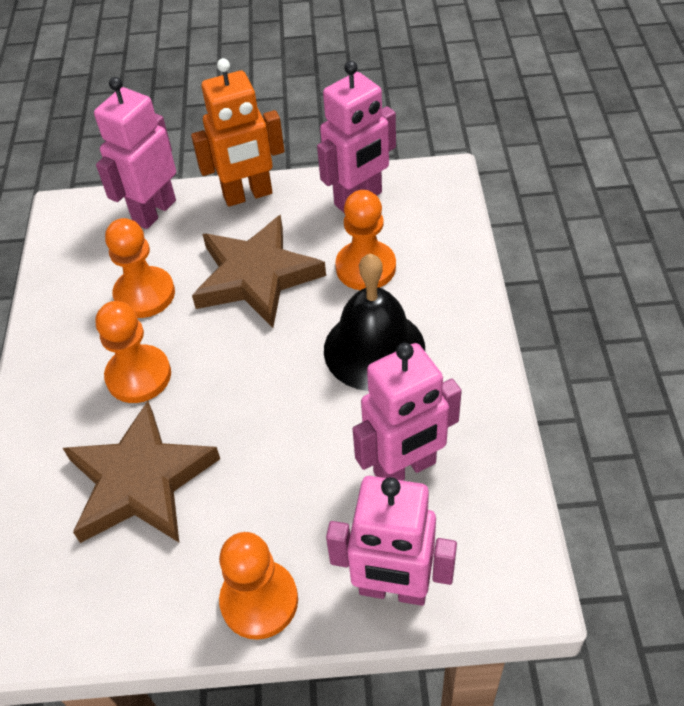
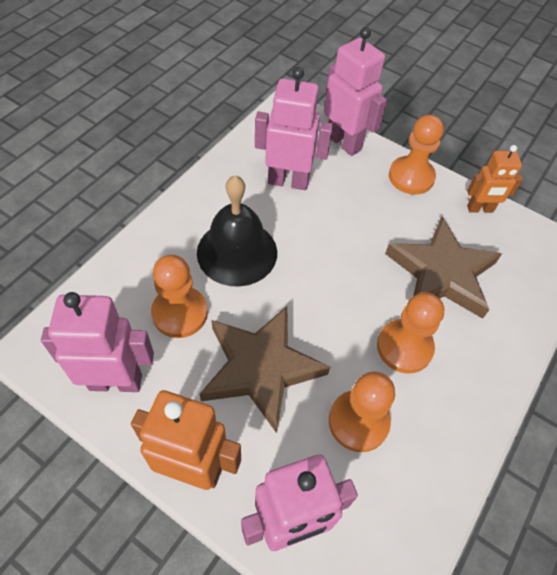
camera: 150 degrees left, 5 degrees up
(134, 617) = (480, 209): none -> orange robot

